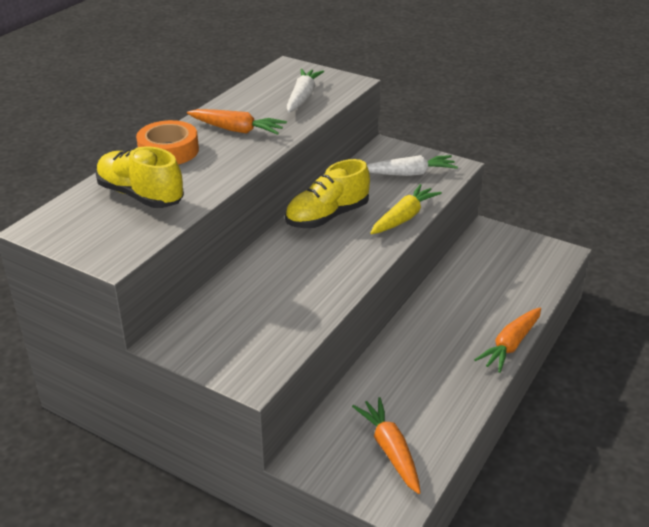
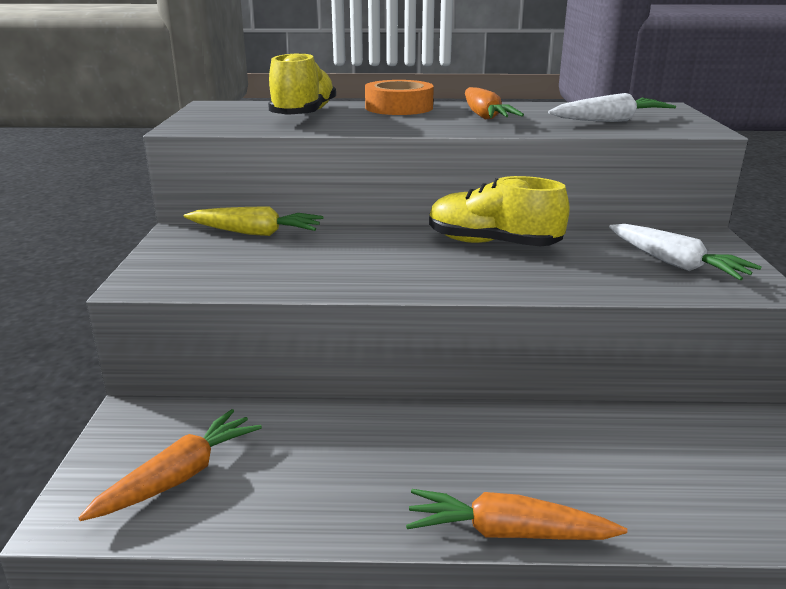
camera: 60 degrees right, 10 degrees down
(403, 218) = (564, 284): yellow carrot -> yellow carrot (254, 233)

